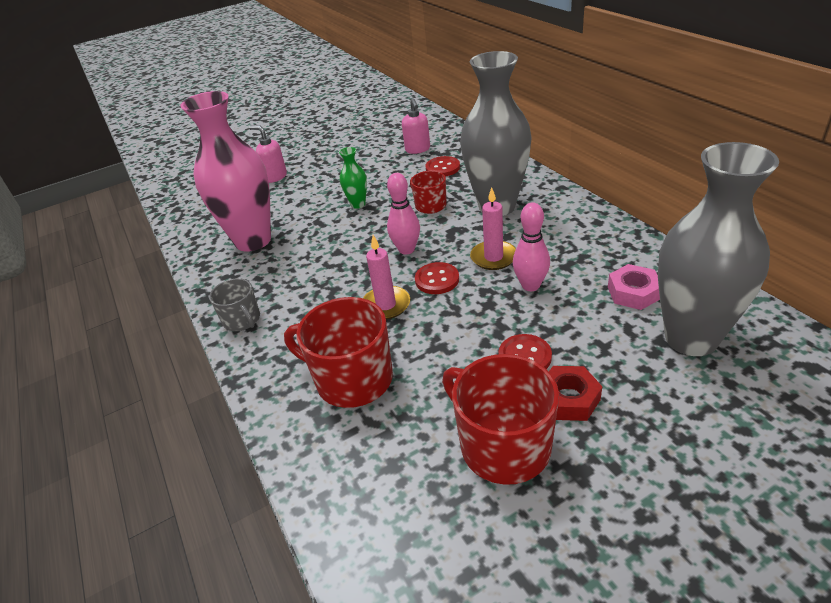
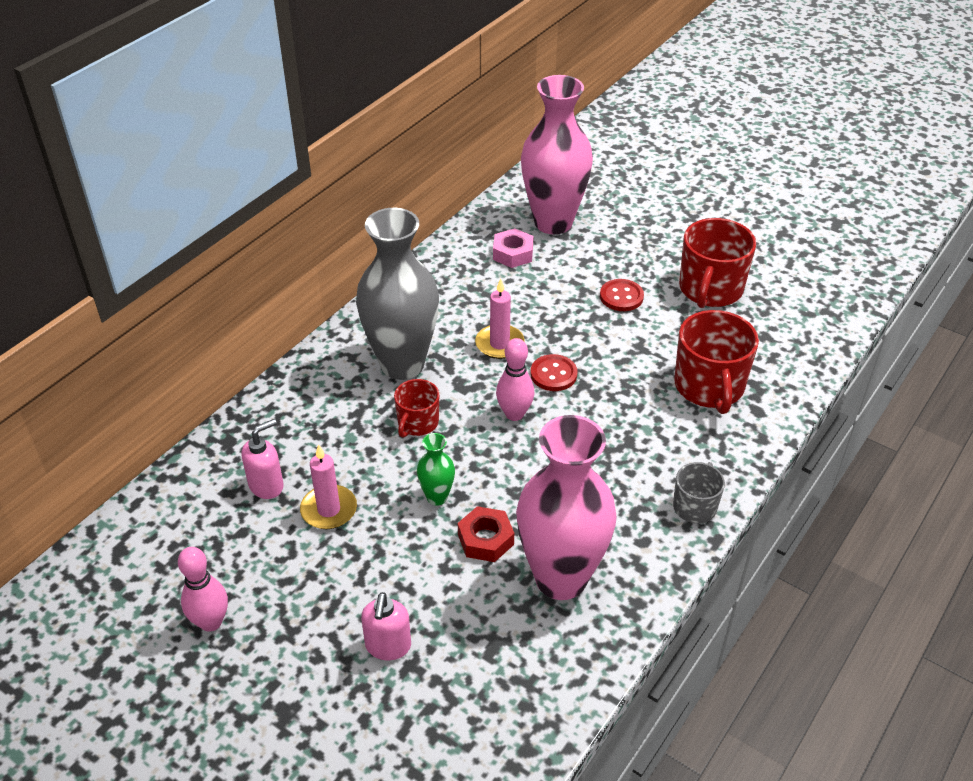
camera: 120 degrees left, 5 degrees up
(386, 305) = (609, 398): pink candle -> pink candle (329, 510)
(442, 168) = (319, 439): red button -> none
(530, 285) = (531, 311): pink bowling pin -> pink bowling pin (211, 622)
(569, 399) = (649, 268): red nut -> red nut (485, 539)
(691, 338) = (553, 222): grey vase -> pink vase

